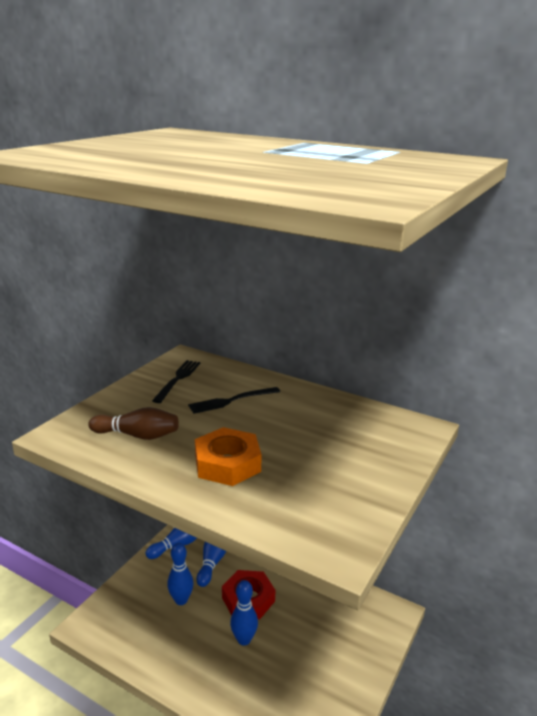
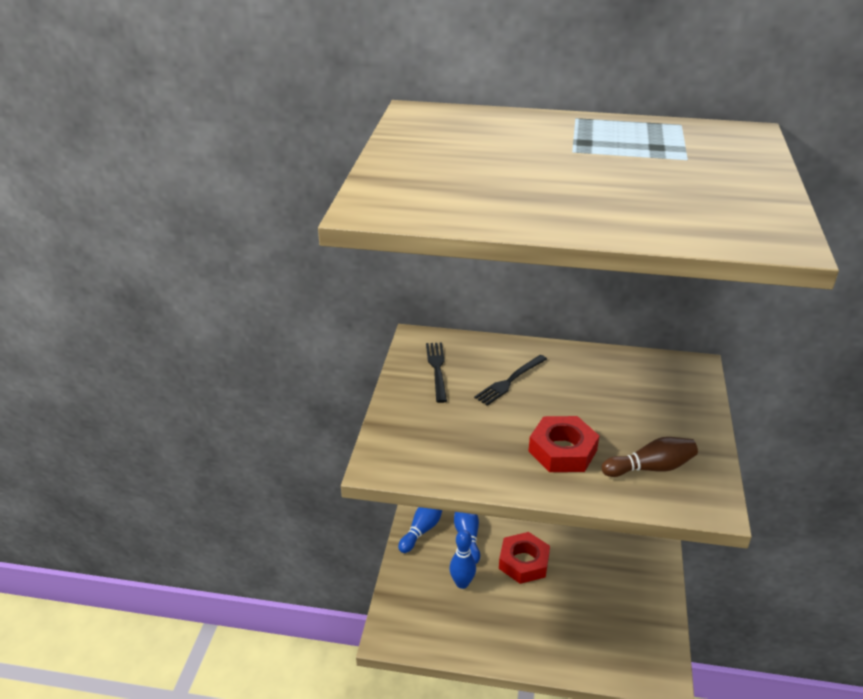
camera: 20 degrees left, 10 degrees up
(137, 435) = (457, 444): brown bowling pin -> brown bowling pin (650, 468)
(227, 464) = (562, 451): orange nut -> red nut
(244, 639) = (543, 600): blue bowling pin -> none

